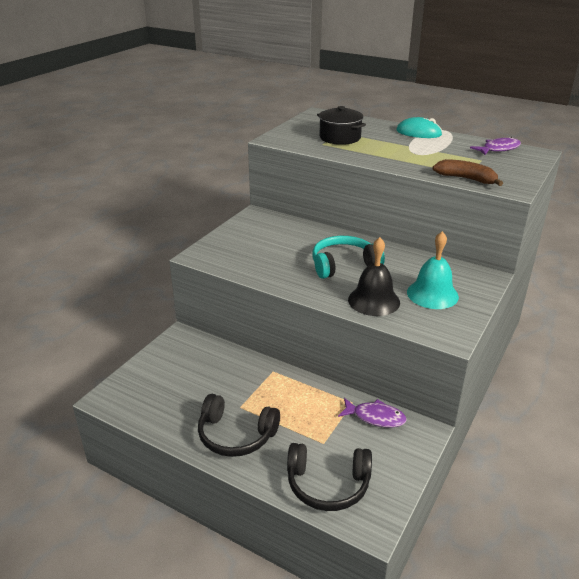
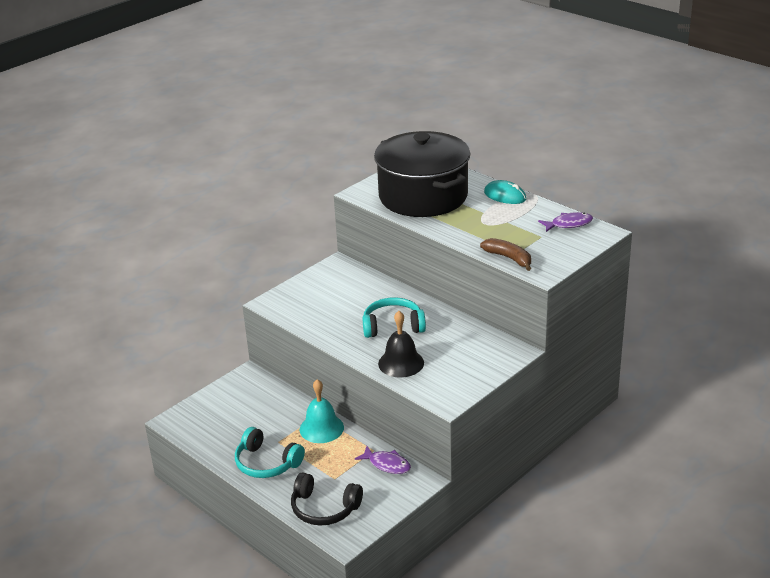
camera: 15 degrees right, 0 degrees up
(236, 435) = (266, 463): black headphones -> turquoise headphones
(340, 138) = (423, 196): black pot -> black pot, size x2.18
(432, 294) = (456, 363): turquoise bell -> turquoise bell (321, 428)

